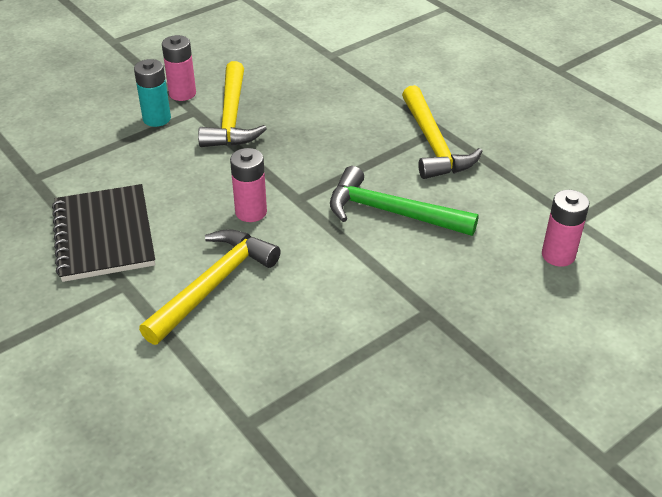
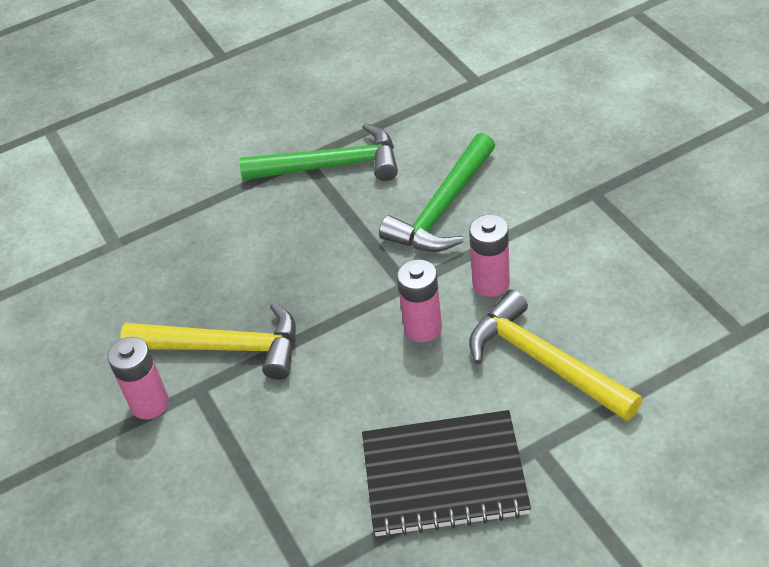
camera: 75 degrees left, 5 degrees up
(157, 119) = (203, 432): turquoise battery -> none
(433, 144) = (331, 166): yellow hammer -> green hammer
(558, 255) = (523, 99): pink battery -> pink battery (491, 283)

